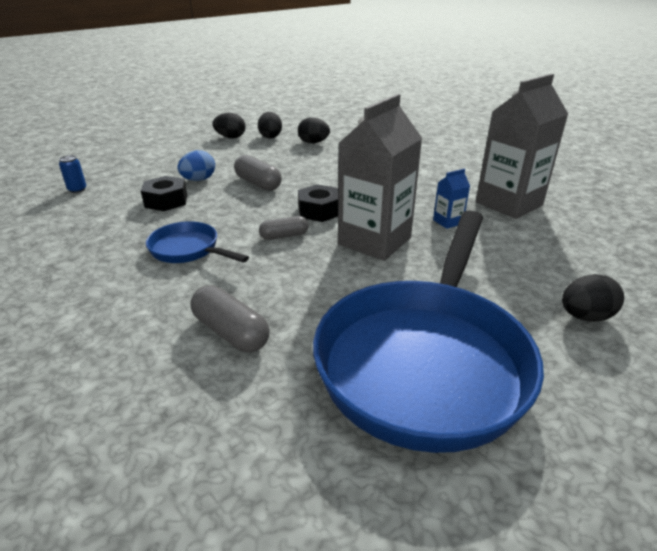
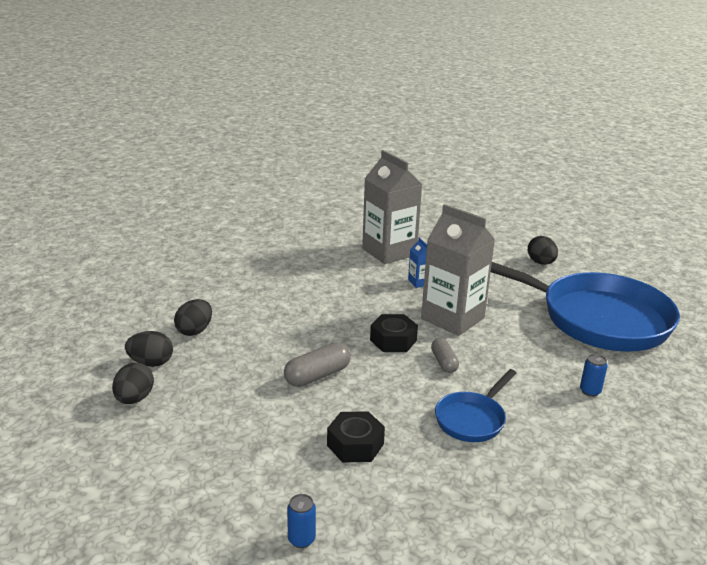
camera: 85 degrees left, 5 degrees down
(198, 180) = (294, 422): blue egg -> none
(230, 332) = (590, 391): grey capsule -> blue can

